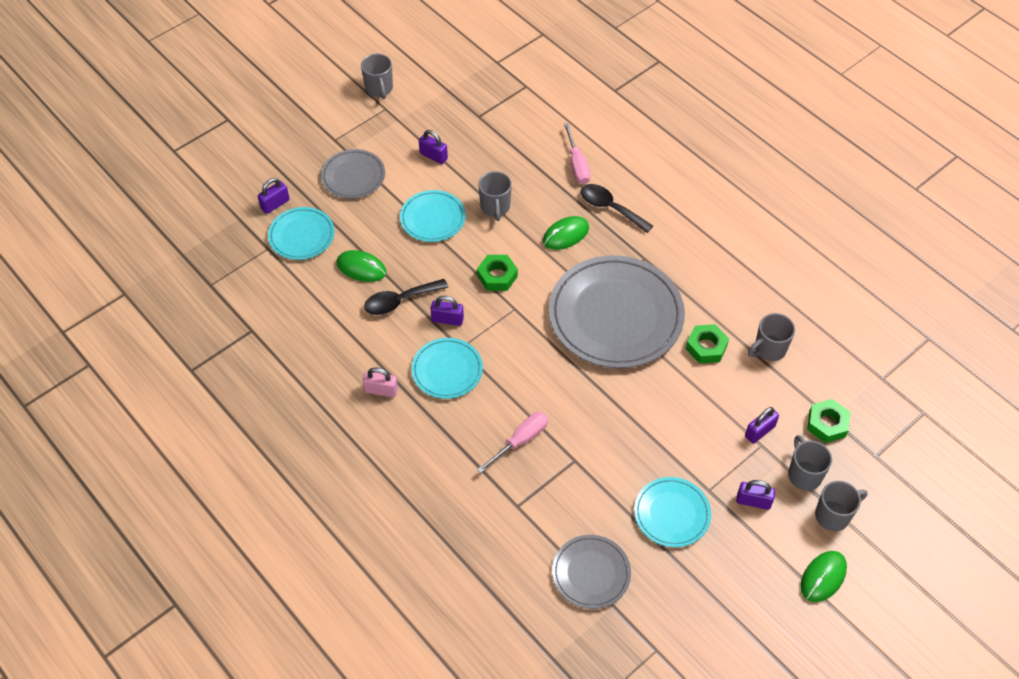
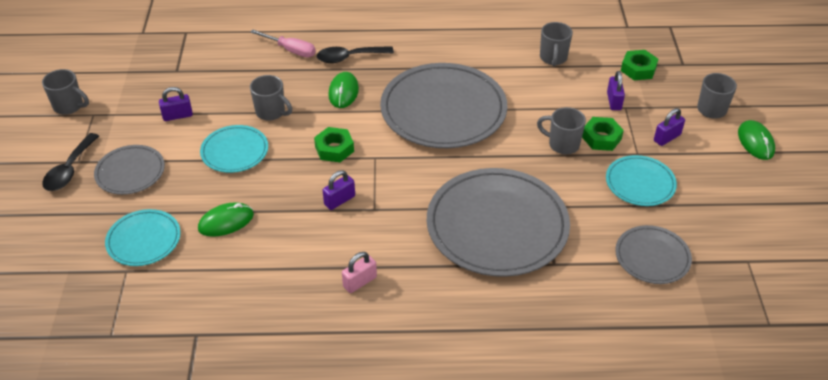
camera: 50 degrees left, 10 degrees down
(275, 204) = (88, 238): purple padlock -> none
(399, 301) = (287, 218): black spoon -> black spoon (69, 170)
(447, 370) = (386, 229): turquoise plate -> none
(520, 440) = (497, 226): pink screwdriver -> grey plate
(706, 347) = (519, 84): green nut -> green nut (601, 138)
(804, 474) = (667, 102): grey mug -> grey mug (562, 144)

